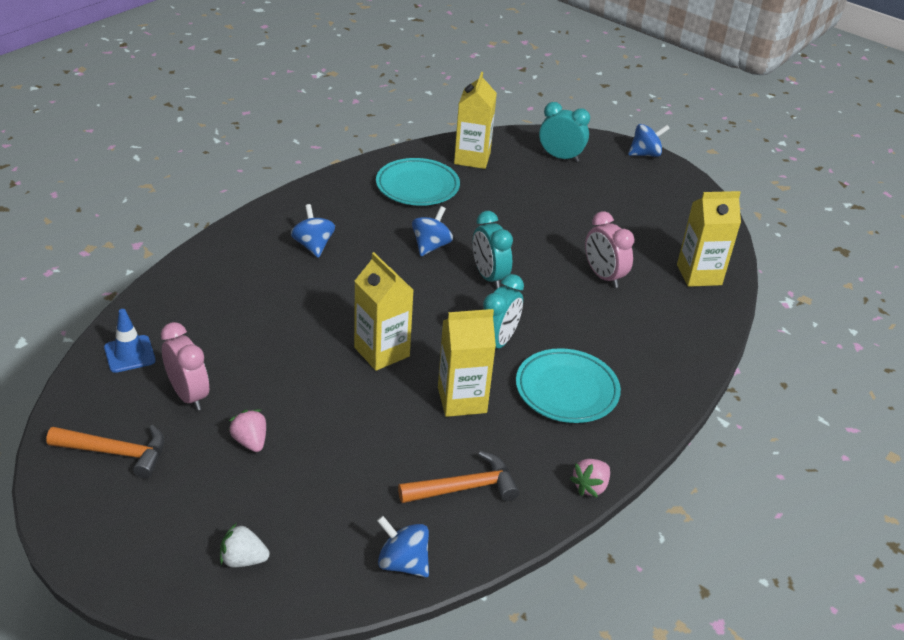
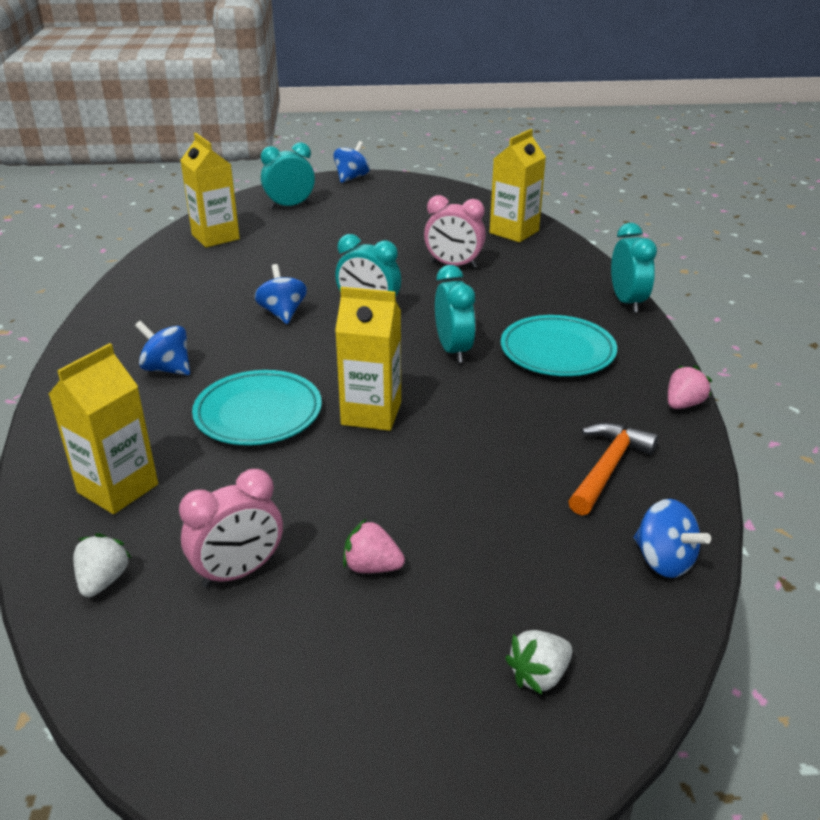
camera: 40 degrees left, 5 degrees down
(116, 453) = (241, 688): orange hammer -> none
(129, 354) = (103, 581): blue traffic cone -> white strawberry
(189, 395) = (239, 572): pink clock -> pink clock turned 135 degrees clockwise
(403, 563) = (664, 561): blue spinning top -> blue spinning top turned 120 degrees counterclockwise
(417, 186) = (198, 277): turquoise plate -> turquoise plate (258, 413)
(462, 400) = (496, 407): yellow carton -> yellow carton (118, 488)
(590, 487) = (683, 404): pink strawberry -> pink strawberry turned 135 degrees counterclockwise
(688, 387) = (627, 302): none -> turquoise clock

